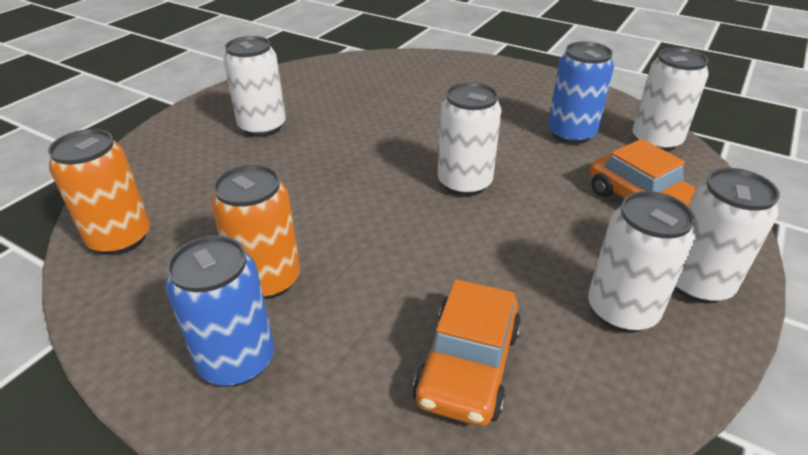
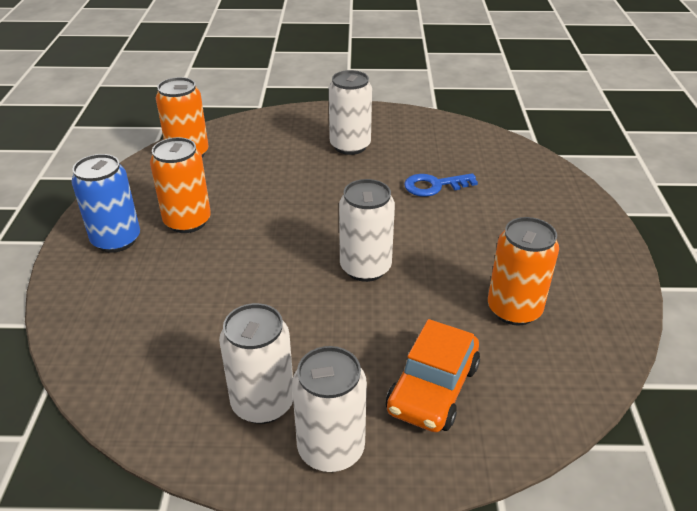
camera: 60 degrees right, 0 degrees up
(380, 109) = (434, 186): none -> blue key
(468, 365) = (159, 334): orange car -> none
(571, 134) = (514, 309): blue can -> orange can
(655, 141) = (567, 377): white can -> none

